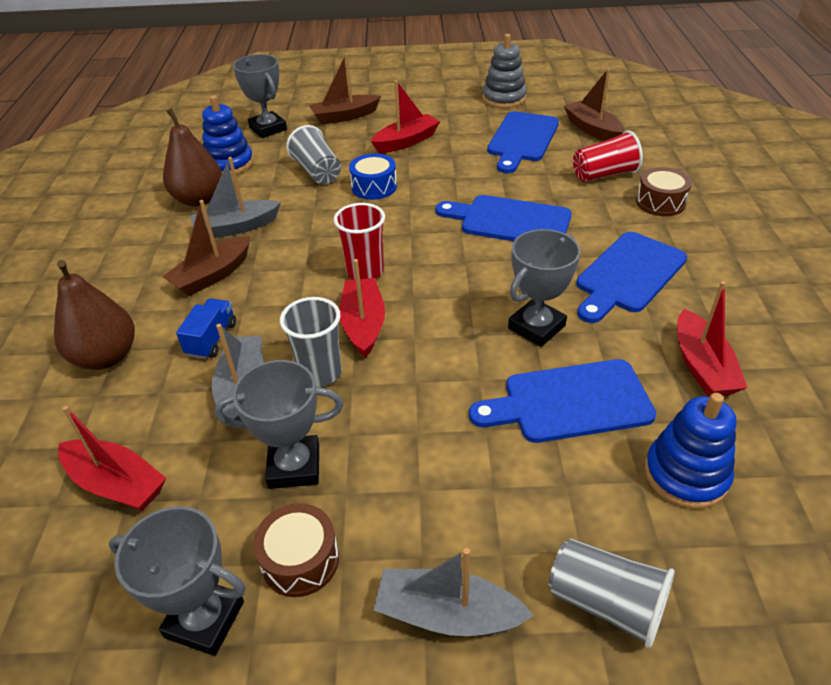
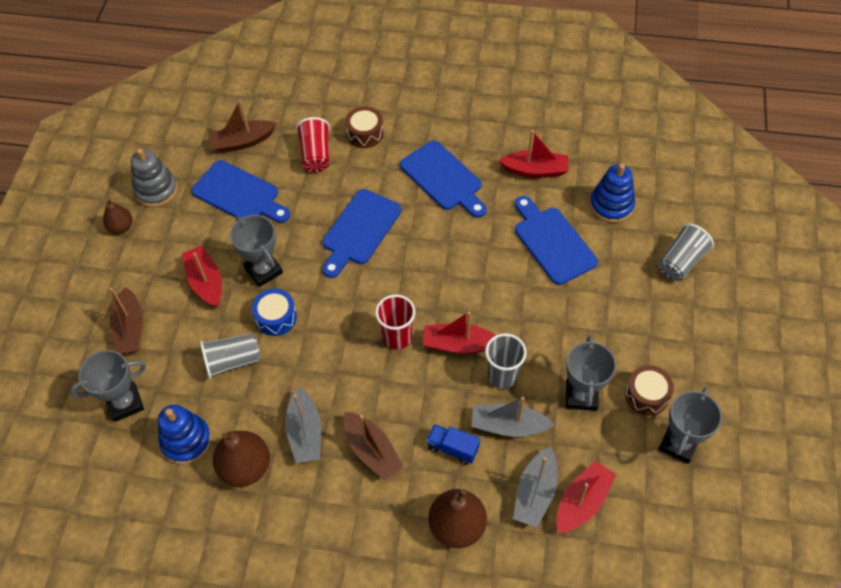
camera: 80 degrees left, 15 degrees up
(447, 614) = (682, 329): grey boat -> grey boat (535, 493)
(454, 91) = (121, 227): none -> brown pear
(536, 327) = (484, 242): grey trophy -> grey trophy (263, 270)
(569, 402) = (552, 242): blue cutting board -> blue cutting board turned 150 degrees clockwise

